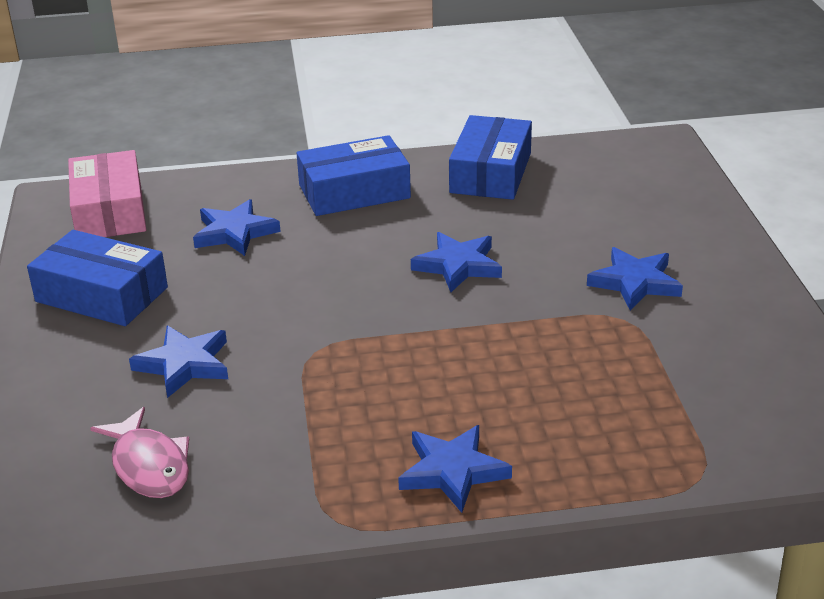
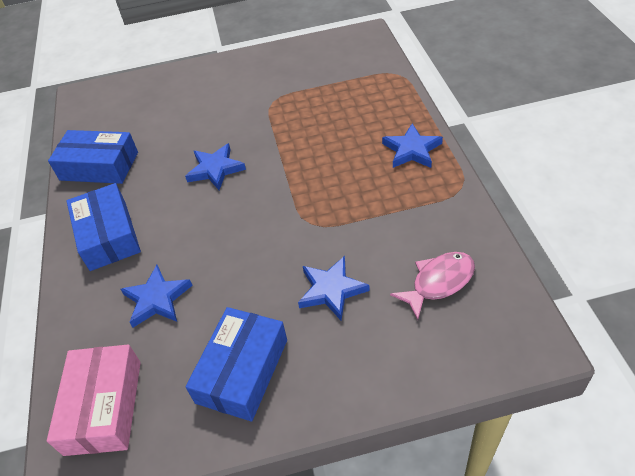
camera: 90 degrees left, 15 degrees up
(109, 211) = (104, 406): pink box -> pink box turned 75 degrees counterclockwise
(635, 283) = (238, 98): blue star -> none

